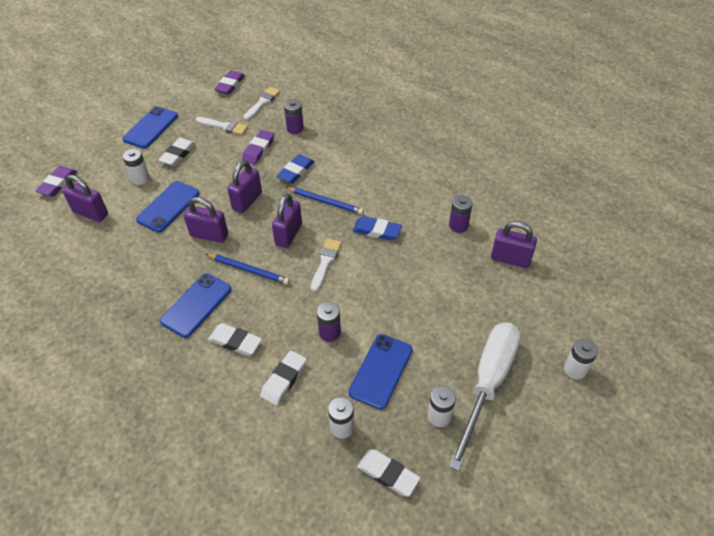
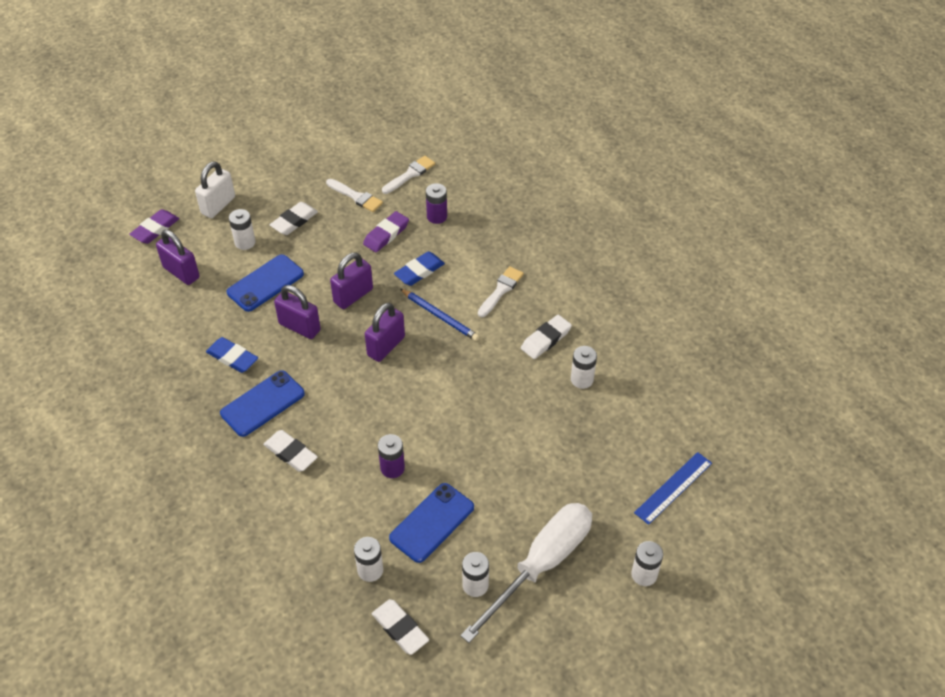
camera: 15 degrees right, 0 degrees up
(109, 155) = (218, 205): none -> white padlock
(151, 127) = (273, 181): blue phone -> none
(230, 85) = (380, 143): purple eraser -> none
(249, 270) = (329, 377): blue pencil -> none
(284, 379) = (328, 506): white eraser -> white eraser (546, 339)
(325, 262) = (415, 388): white brush -> white brush (501, 290)
(377, 231) = (486, 364): blue eraser -> blue eraser (232, 357)
(458, 225) = (582, 379): purple battery -> white battery
(510, 259) = (625, 433): purple padlock -> none
(566, 292) = (673, 487): none -> blue ruler

